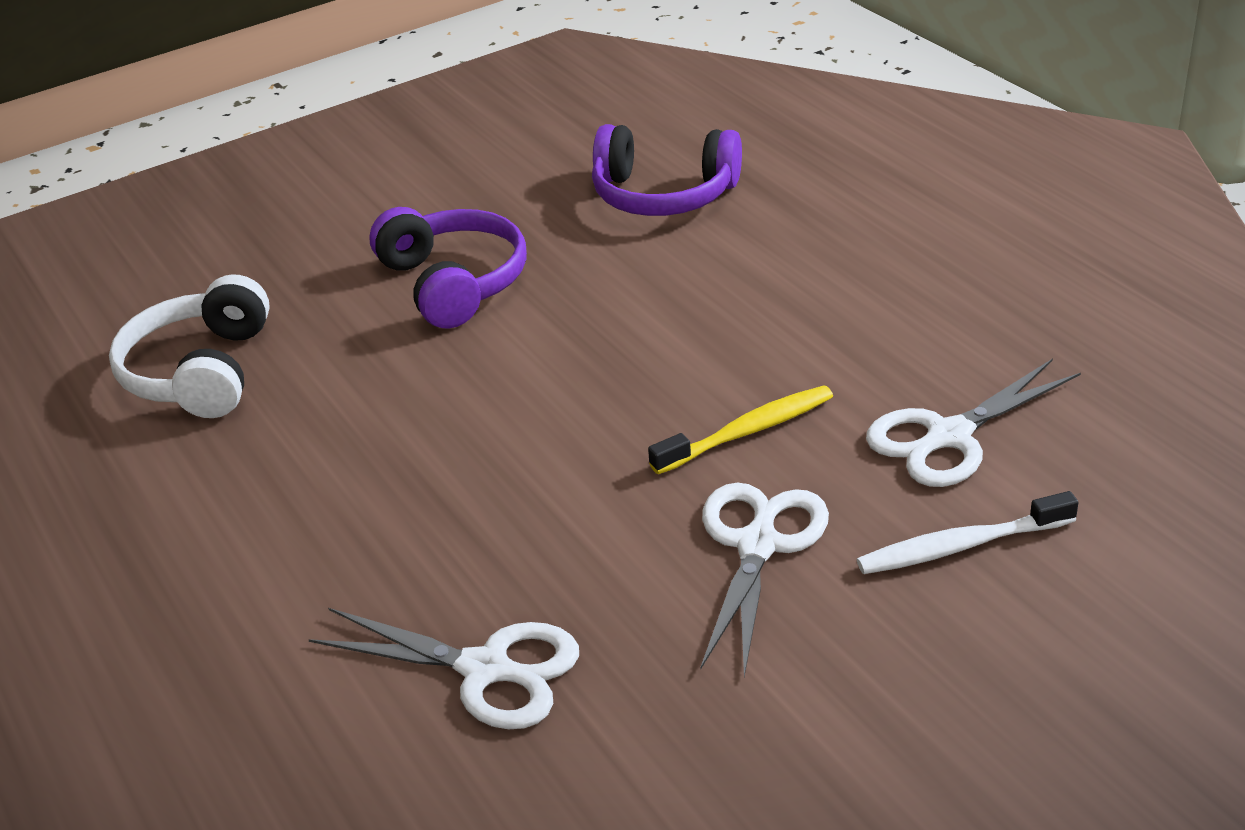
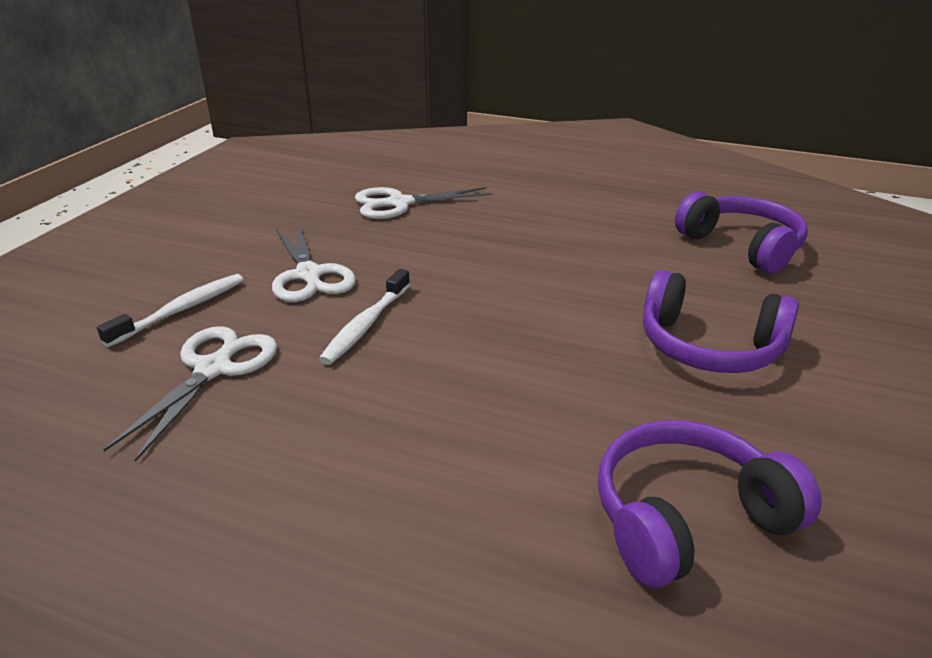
camera: 140 degrees right, 5 degrees down
(201, 372) = (741, 246): white headphones -> purple headphones
(748, 432) = (366, 325): yellow toothbrush -> white toothbrush

